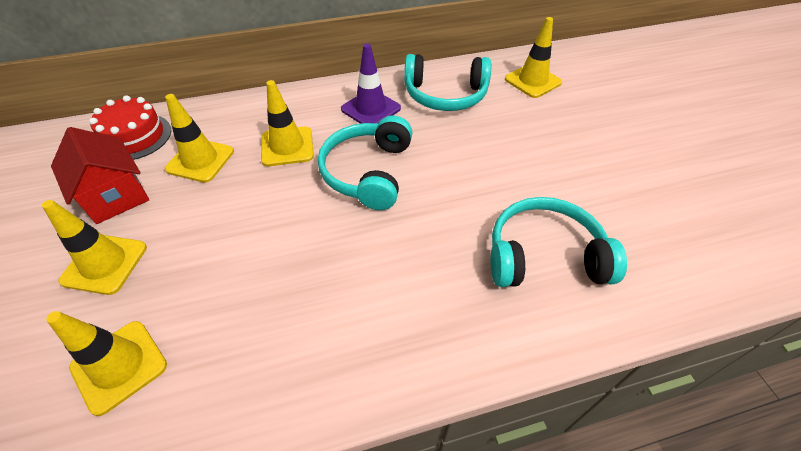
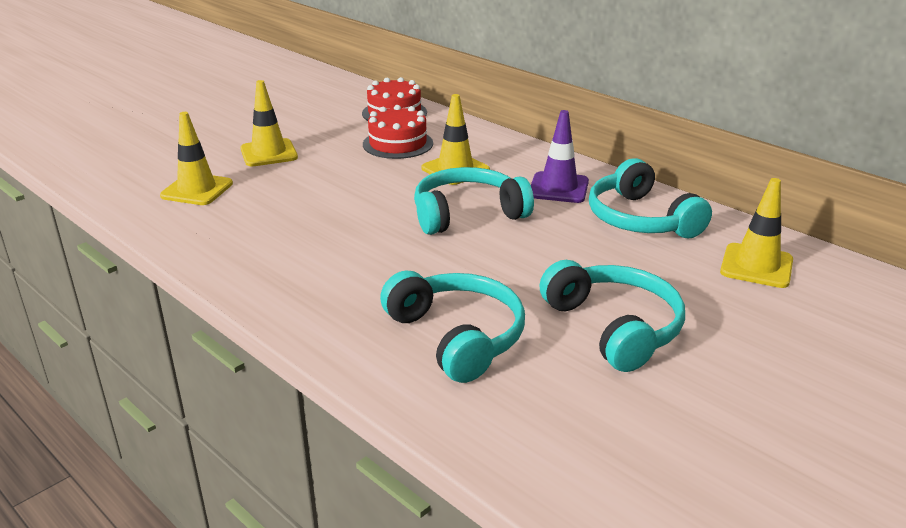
camera: 60 degrees right, 20 degrees down
(115, 196) = (330, 131): red house -> none
(200, 160) = (398, 144): yellow traffic cone -> red cake
(570, 170) = (614, 327): none -> turquoise headphones

